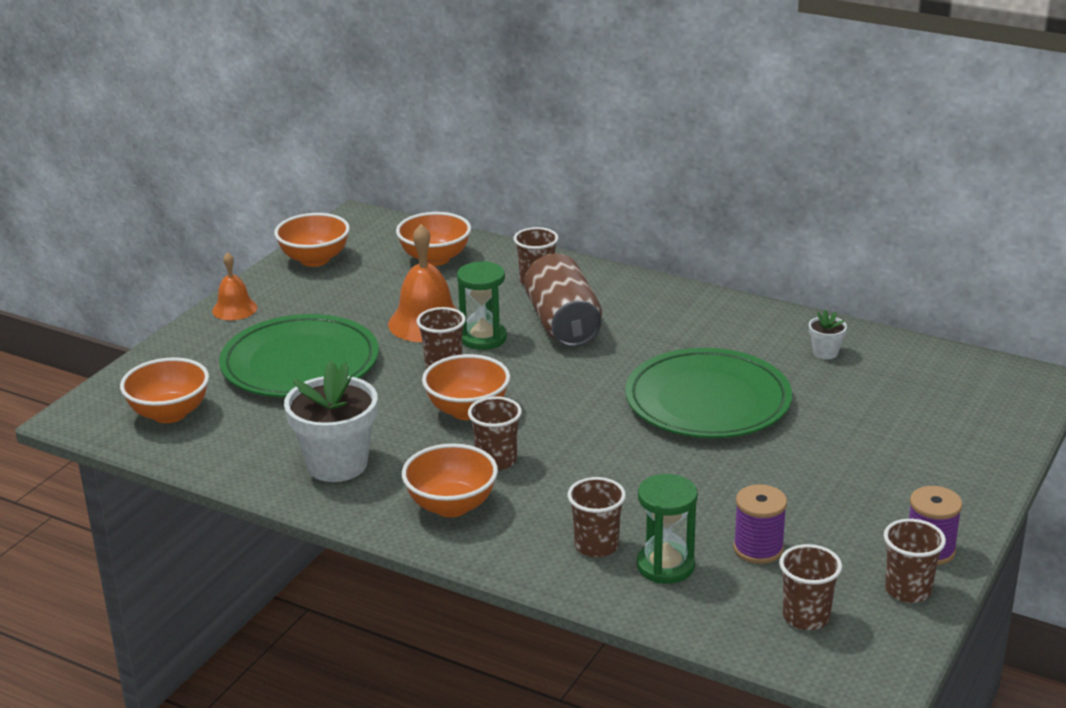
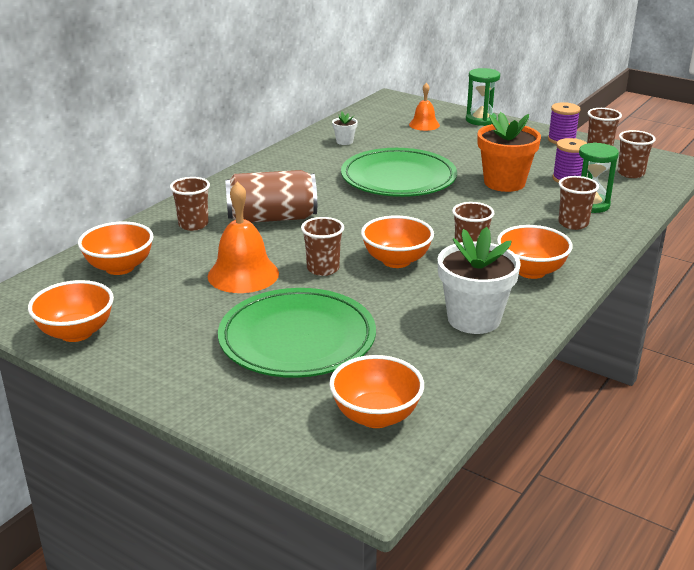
camera: 85 degrees left, 0 degrees up
(234, 309) = (163, 382): orange bell -> orange bell (424, 125)
(483, 338) = (281, 250): green hourglass -> green hourglass (480, 120)
(722, 489) = (504, 183): none -> orange flower pot

